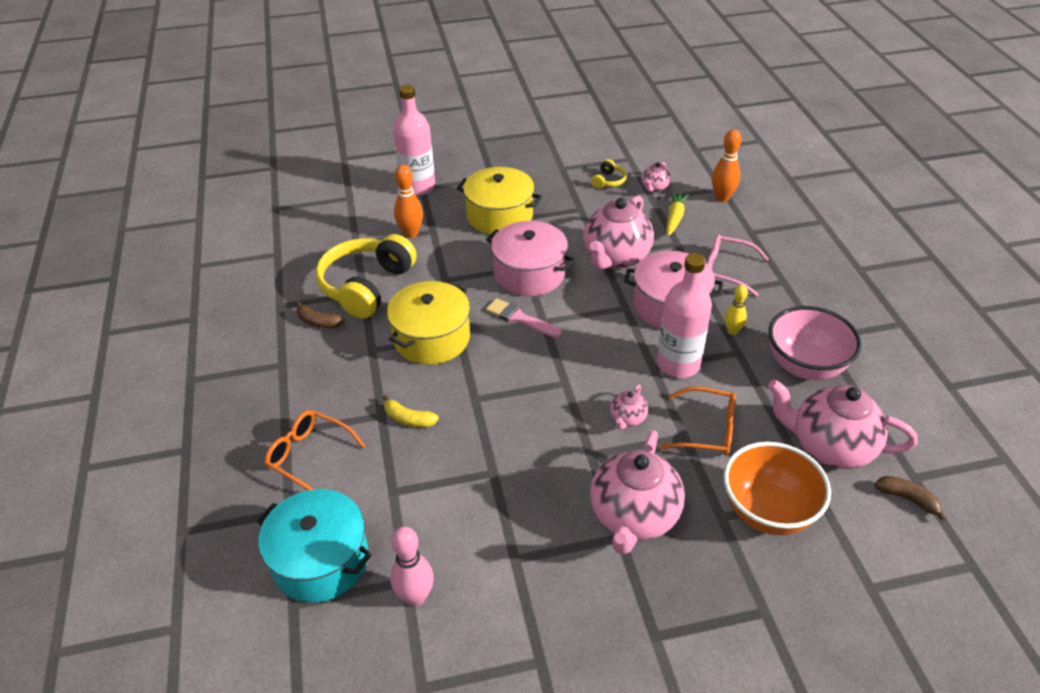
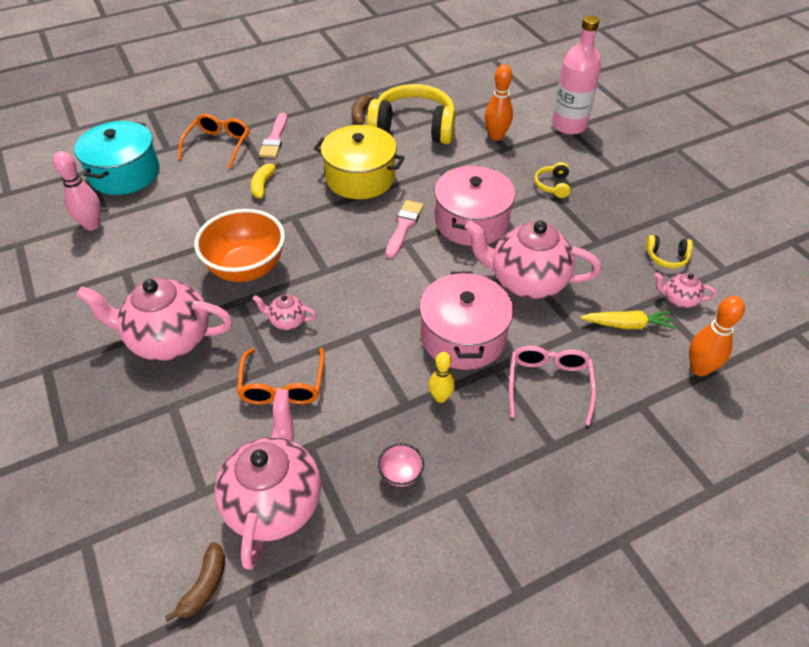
camera: 75 degrees right, 5 degrees up
(325, 401) = (274, 139): none -> pink brush
(499, 216) = (553, 186): yellow pot -> yellow headphones
(678, 364) = (372, 353): pink bottle -> none
(767, 512) = (179, 444): orange bowl -> orange bowl (247, 269)
(805, 366) = (401, 474): pink bowl -> pink bowl, size x0.42

